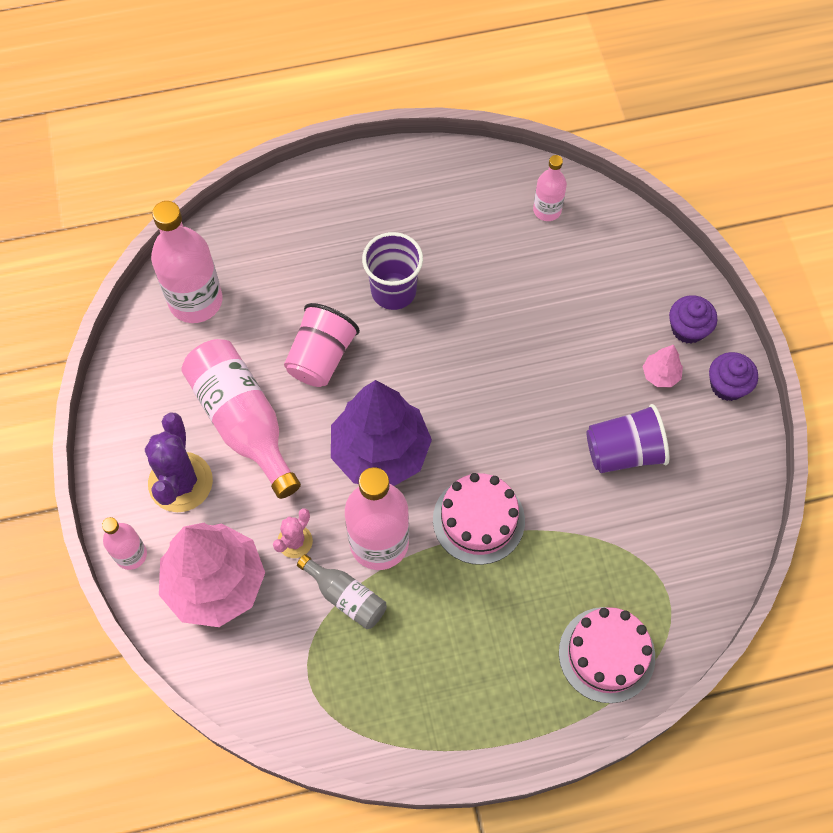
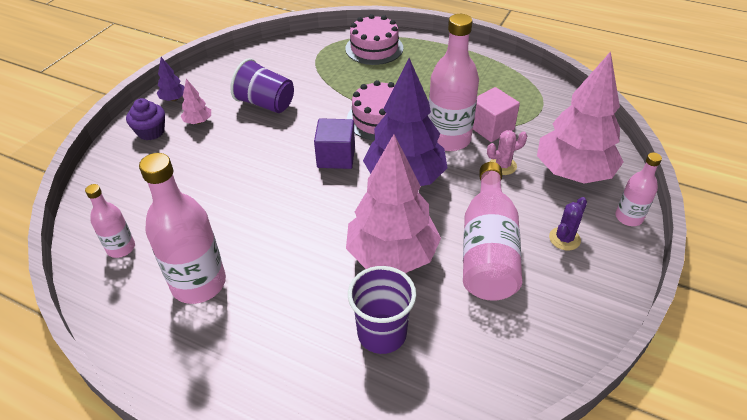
camera: 140 degrees left, 20 degrees down
(180, 482) = (564, 239): purple cactus -> purple cactus, size x0.54
(195, 301) = (462, 368): pink bottle -> pink bottle (199, 283)
(321, 357) = (392, 255): pink cup -> pink tree
(346, 597) = (491, 128): grey bottle -> pink cube
(393, 291) = (292, 266): purple cup -> purple cup (382, 333)
(472, 431) = (336, 157): none -> purple cube
(727, 385) = (174, 99): purple cupcake -> purple tree

